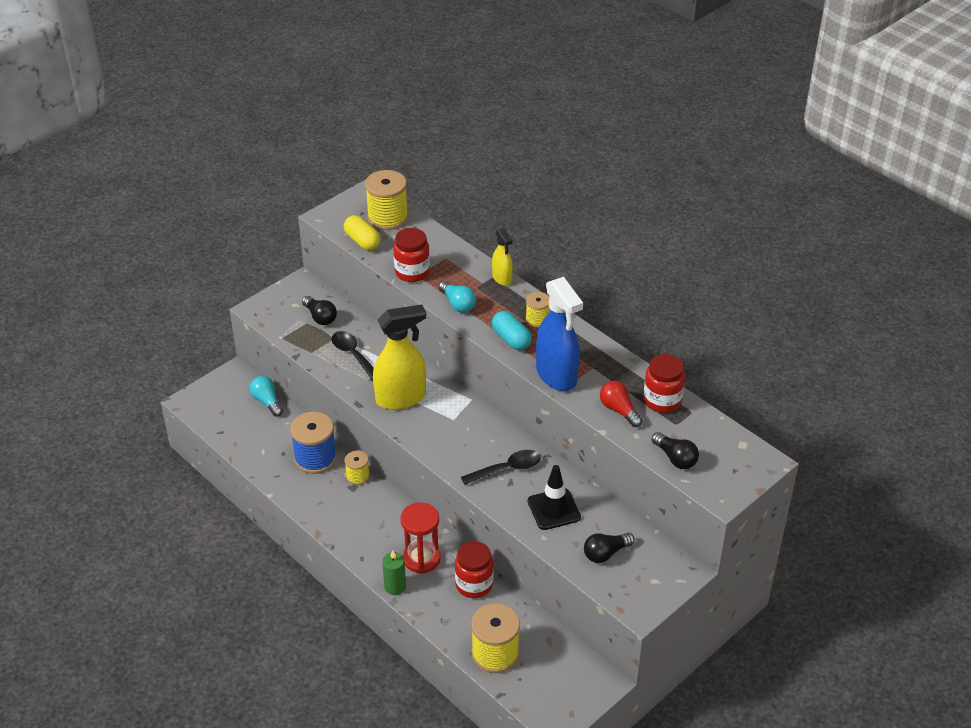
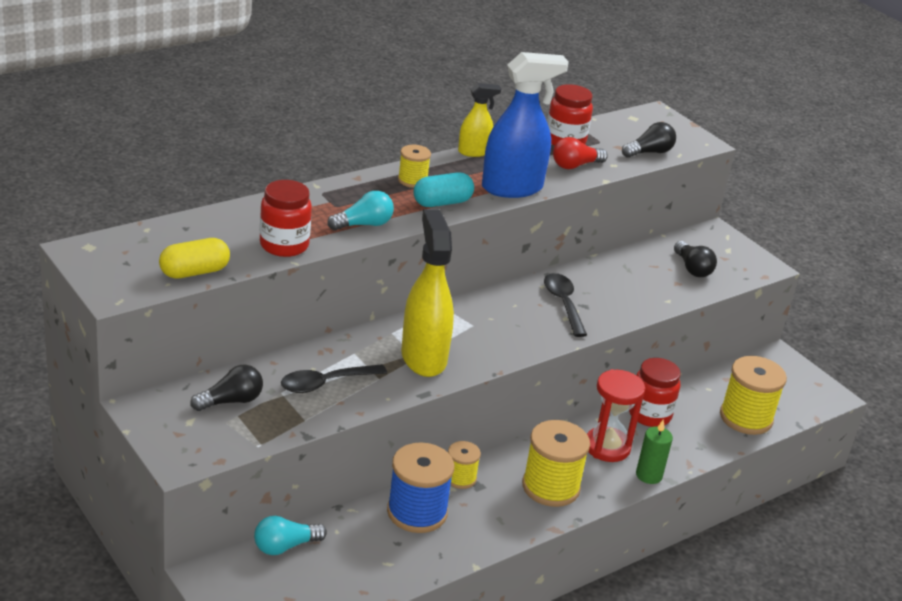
camera: 85 degrees left, 10 degrees down
(387, 217) = (151, 244): yellow spool -> yellow spool (550, 487)
(502, 278) = (326, 187): yellow spray bottle -> yellow spray bottle (474, 152)
(554, 509) = (628, 286): black traffic cone -> none

